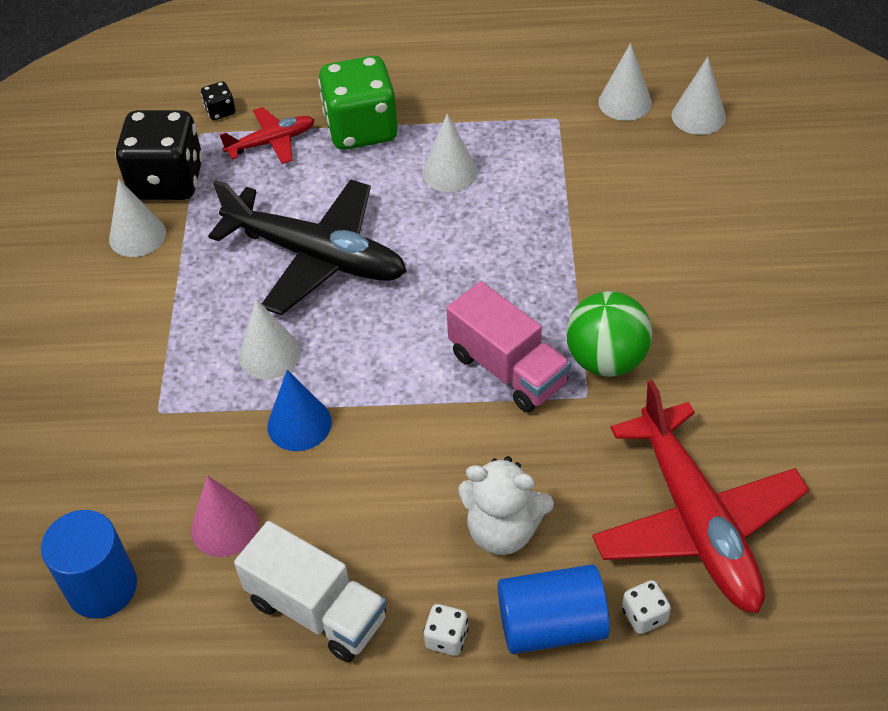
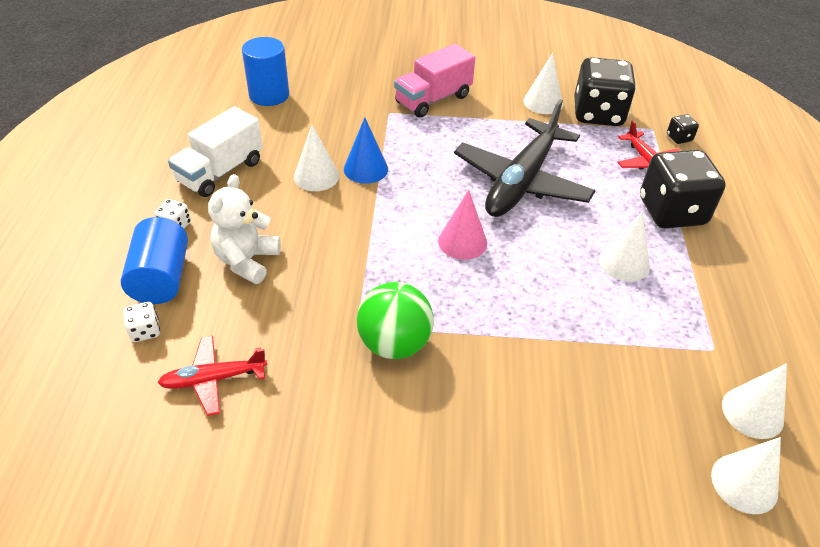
camera: 90 degrees right, 5 degrees down
(225, 526) = (294, 137): pink cone -> pink cone (462, 242)
(269, 354) = (429, 157): white cone -> white cone (316, 176)
(361, 129) = (671, 212): green dice -> black dice
(508, 369) = (395, 278): pink truck -> pink truck (433, 99)
(696, 520) = (214, 379): red plane -> red plane, size x0.50

